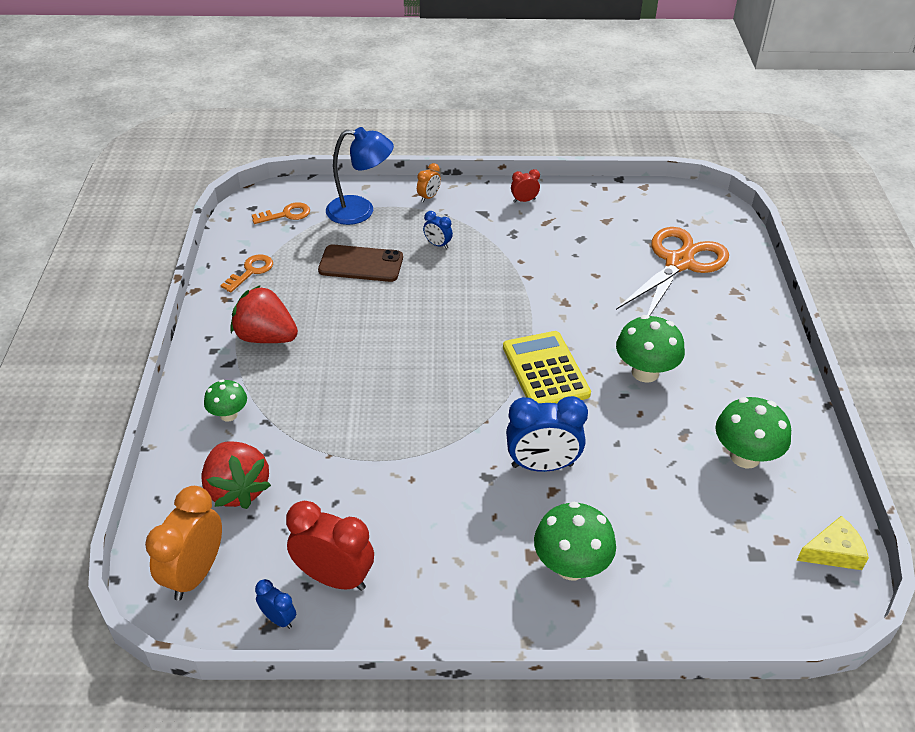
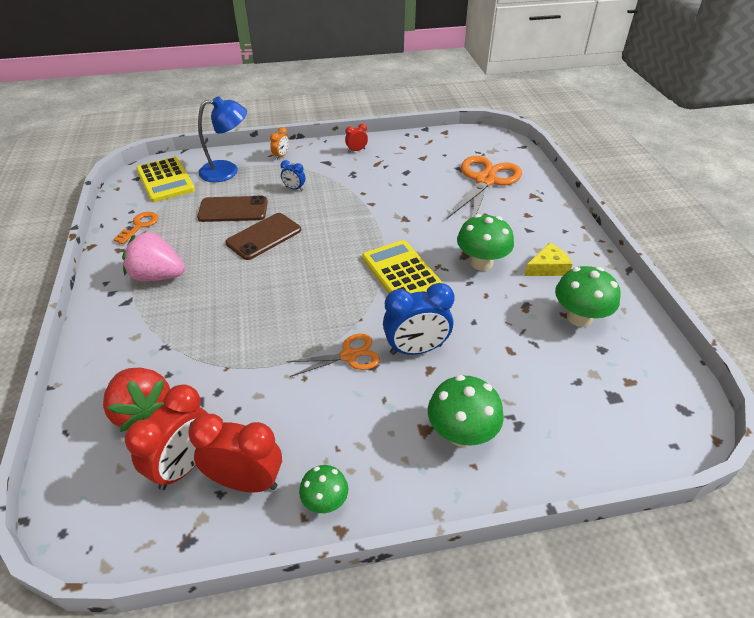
camera: 10 degrees left, 0 degrees up
(195, 574) = (107, 501): orange clock -> none
(228, 415) = (129, 345): green mushroom -> green mushroom (325, 501)
(266, 337) = (158, 276): red strawberry -> pink strawberry
(274, 552) = (184, 465): none -> red clock
(279, 619) = (196, 533): blue clock -> none
(286, 214) = (165, 180): orange key -> yellow calculator
(392, 303) = (264, 236): none -> brown phone
(465, 461) = (349, 355): none -> orange scissors
(833, 552) = (674, 385): yellow cheese -> yellow cheese (547, 268)

